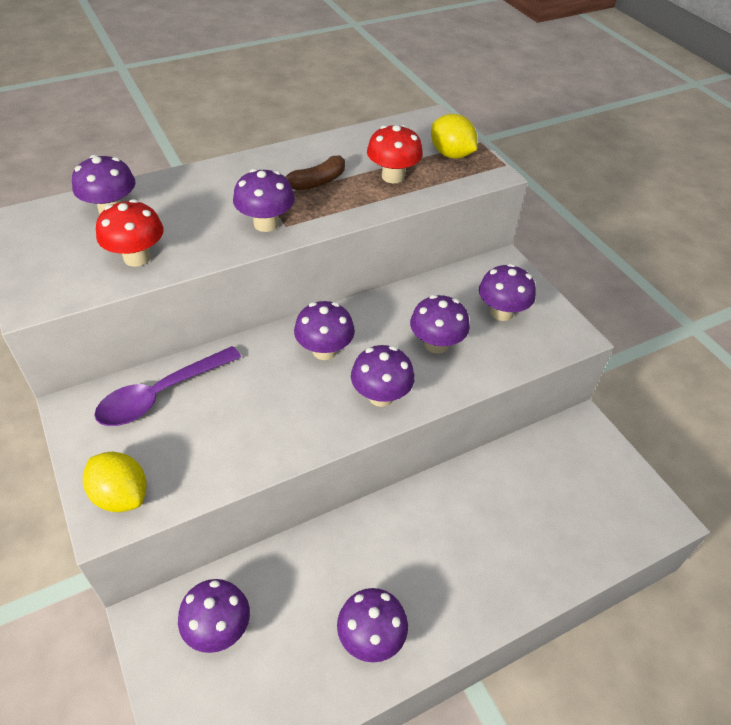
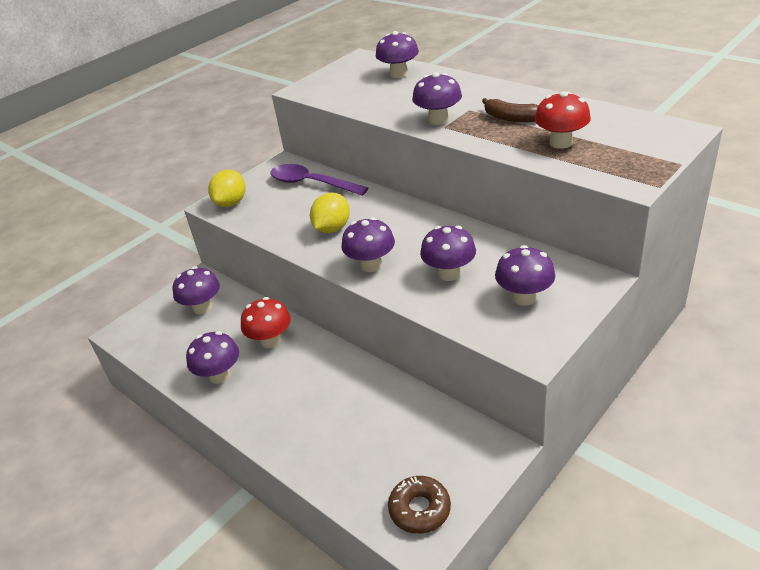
camera: 75 degrees right, 10 degrees down
(137, 257) = (362, 98): red mushroom -> red mushroom (271, 340)
(324, 350) = (397, 225): purple mushroom -> none
(451, 154) = (635, 156): yellow lemon -> yellow lemon (332, 228)
(631, 506) = (419, 509): none -> brown donut

